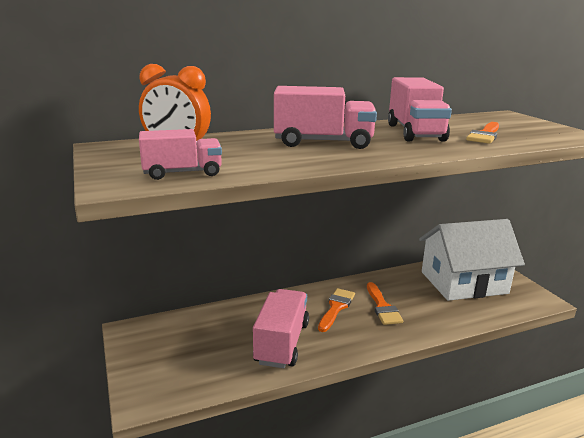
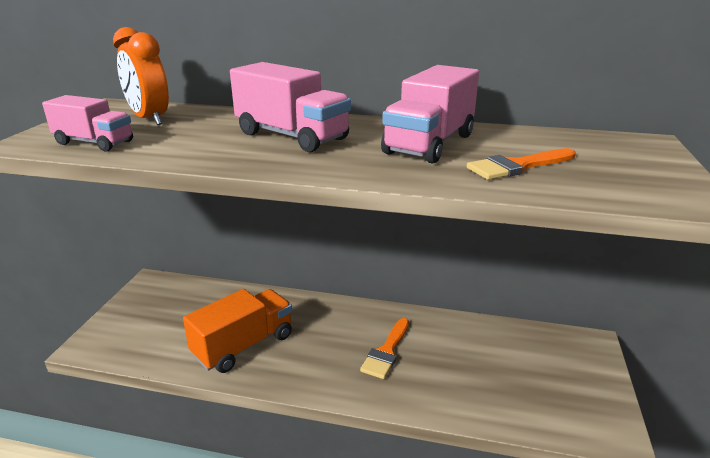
camera: 35 degrees right, 5 degrees up
(282, 343) = (243, 345): pink truck -> orange truck
(336, 307) = (338, 332): orange brush -> none
(463, 282) = (526, 363): white house -> none

